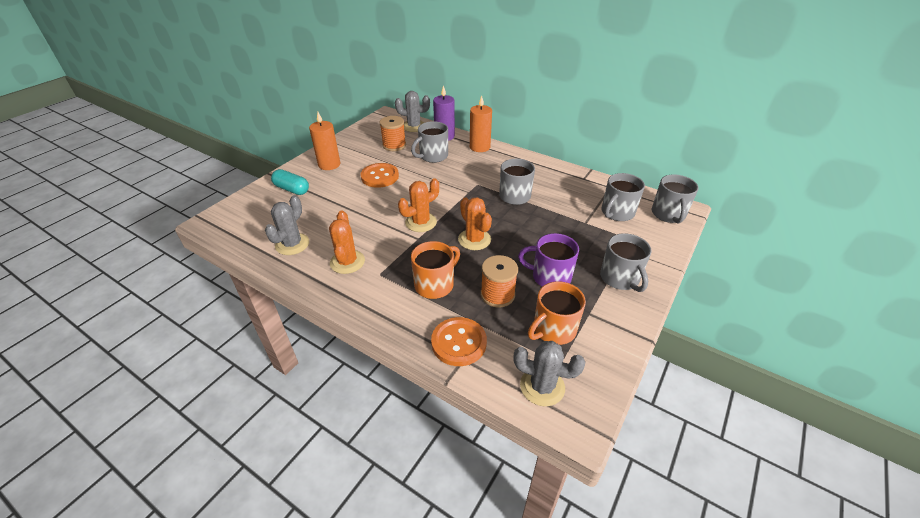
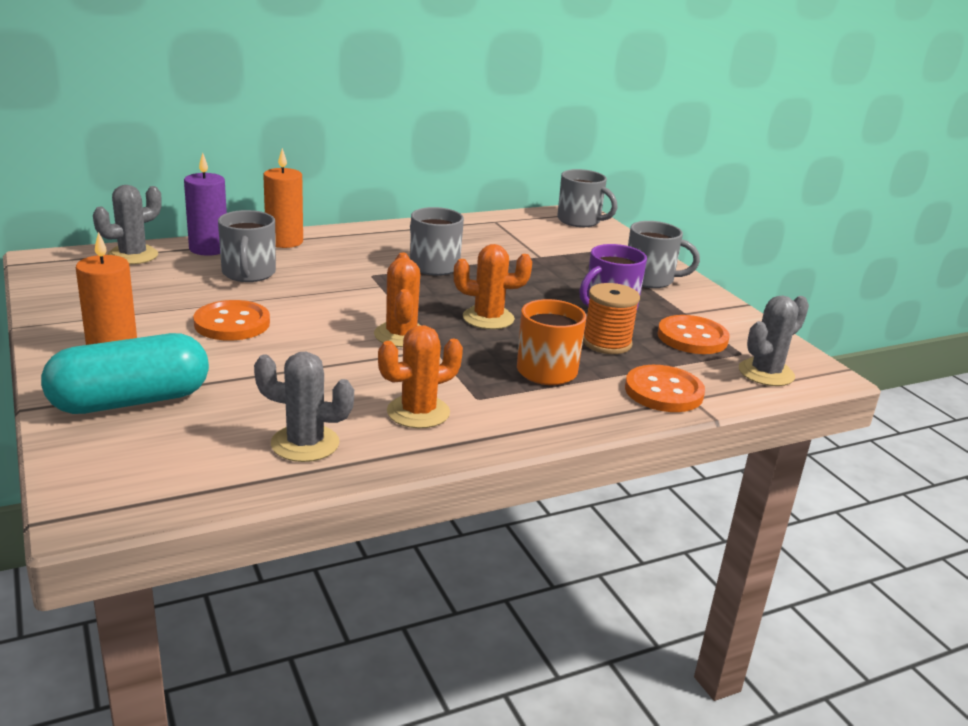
camera: 60 degrees left, 15 degrees down
(292, 189) = (131, 401): turquoise capsule -> turquoise capsule, size x1.63
(292, 244) = (305, 444): grey cactus -> grey cactus turned 45 degrees counterclockwise
(347, 262) = (418, 412): orange cactus -> orange cactus turned 60 degrees counterclockwise
(394, 145) = (160, 286): orange spool -> none
(553, 330) = (692, 337): orange mug -> orange button
(617, 213) = (545, 237): grey mug -> none

